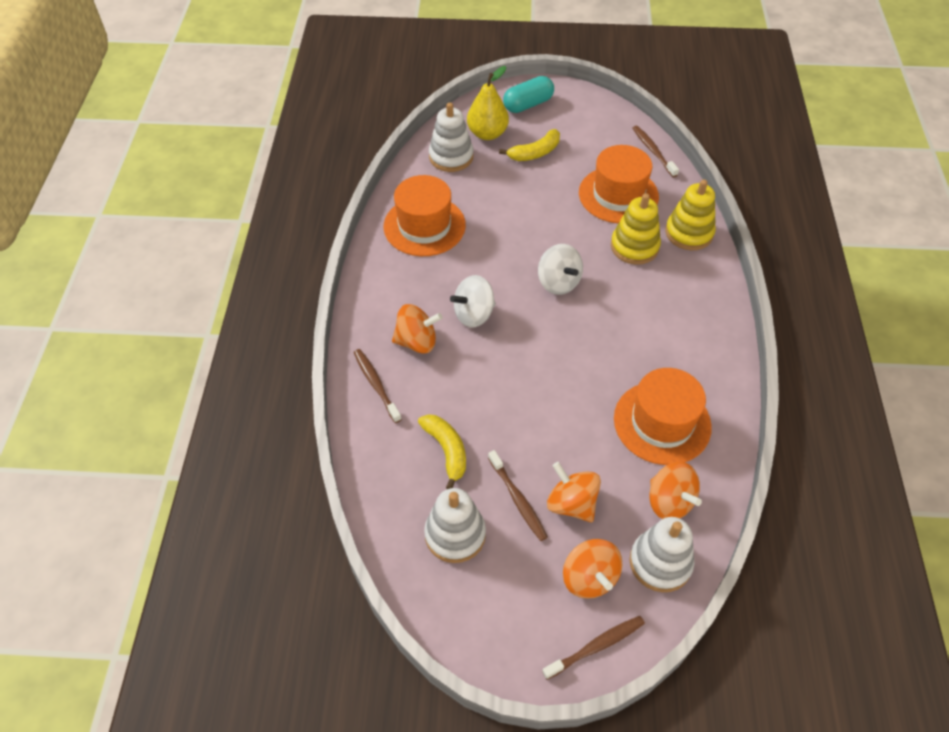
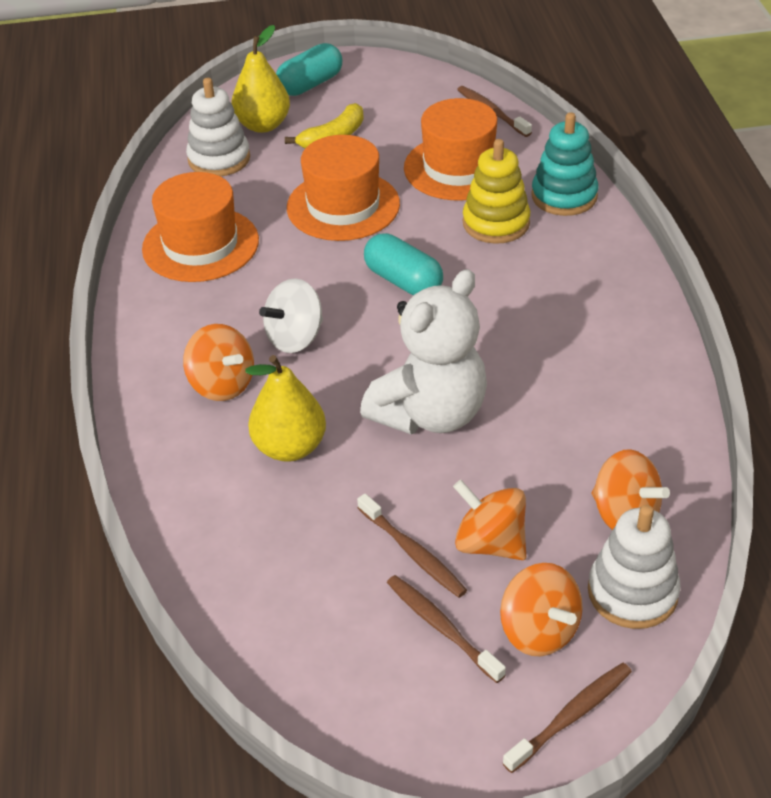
camera: 10 degrees left, 10 degrees down
(376, 384) = (175, 447): brown toothbrush -> brown toothbrush (441, 627)
(417, 342) = (222, 384): orange spinning top -> orange spinning top turned 60 degrees clockwise
(447, 450) = (296, 510): yellow banana -> none
(452, 400) = (290, 447): none -> yellow pear
(455, 534) = (333, 614): white stacking toy -> none
(553, 393) = (430, 413): none -> white teddy bear
(558, 282) = (403, 281): white spinning top -> turquoise capsule
(662, 422) = (588, 422): orange hat -> orange hat (343, 206)
(689, 233) = (564, 196): yellow stacking toy -> turquoise stacking toy

